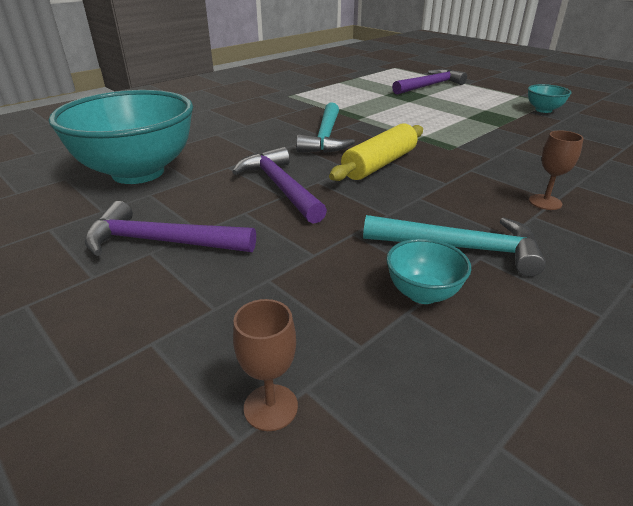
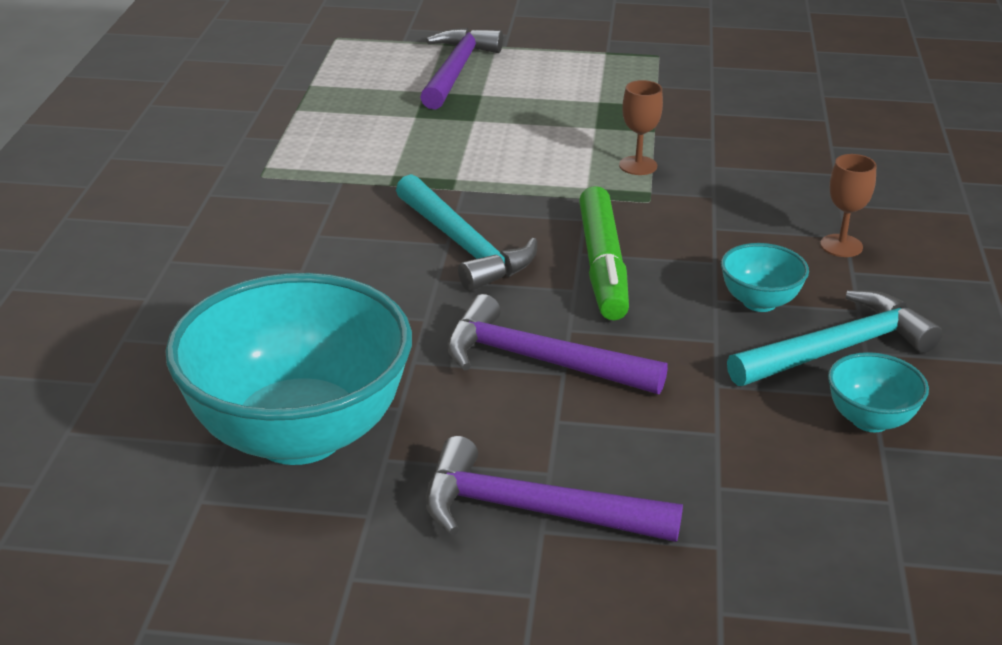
camera: 40 degrees left, 0 degrees up
(162, 242) = (532, 511): purple hammer -> purple hammer turned 45 degrees clockwise
(270, 407) = (899, 593): brown goblet -> brown goblet (638, 166)
(379, 164) = (602, 265): yellow rolling pin -> green marker
(543, 110) = (670, 76): turquoise bowl -> turquoise bowl (759, 302)

